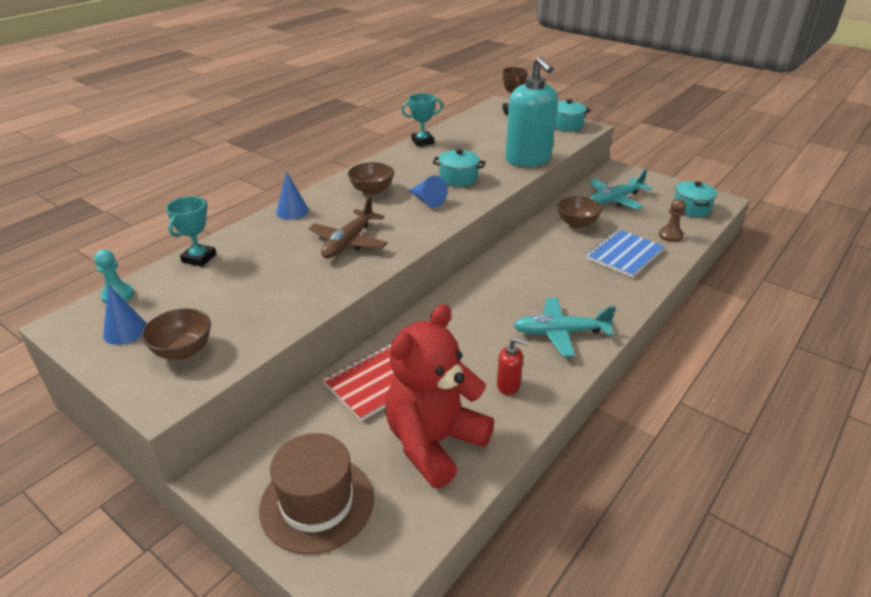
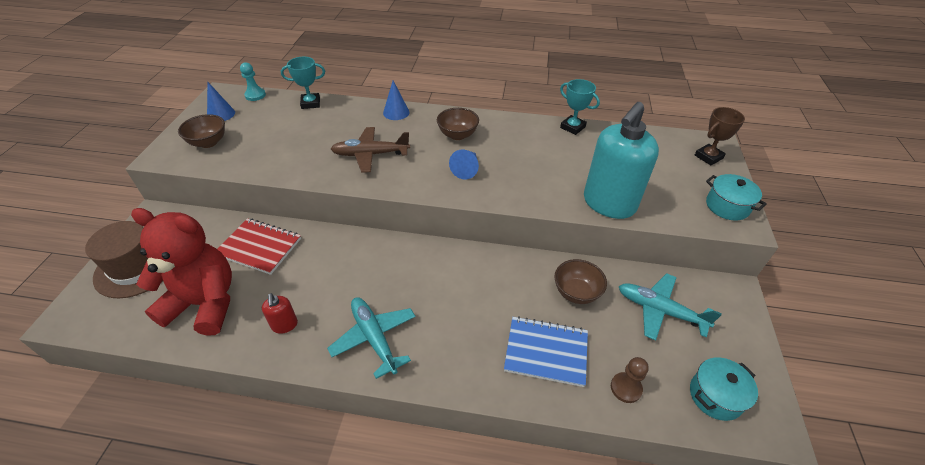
camera: 60 degrees right, 10 degrees up
(458, 178) = (523, 172): turquoise pot -> none

